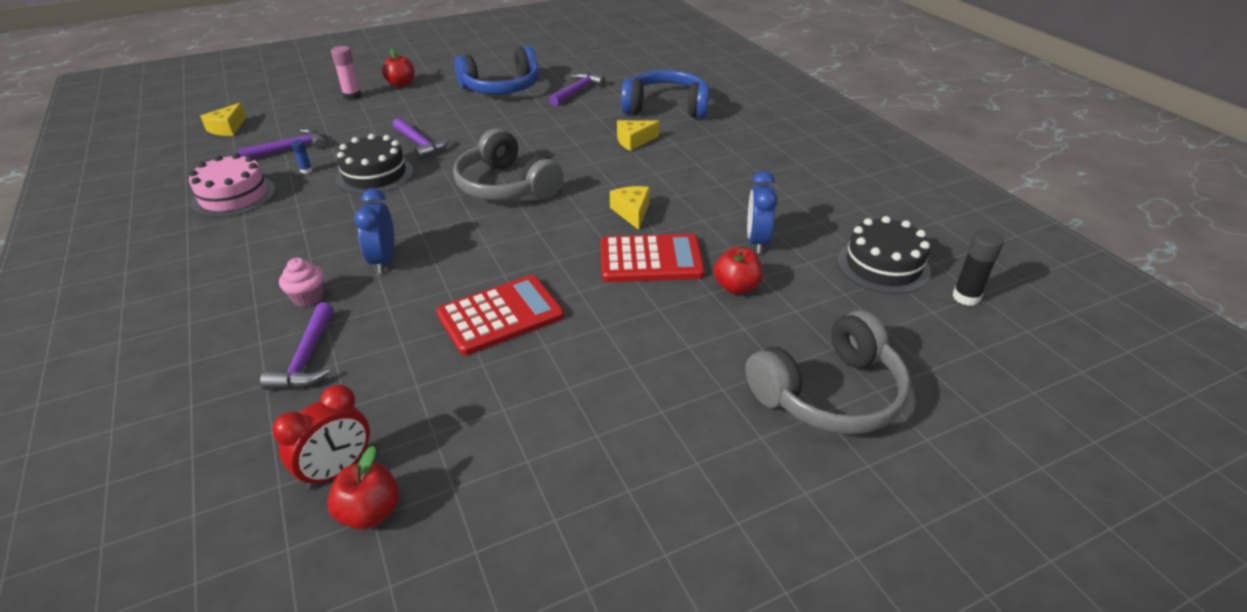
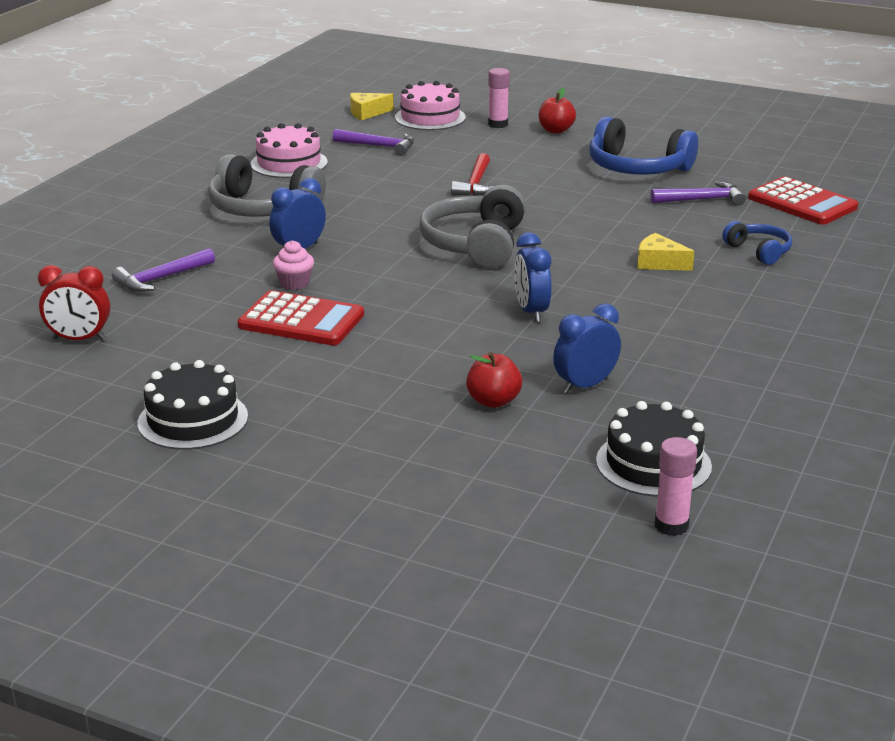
camera: 50 degrees right, 10 degrees down
(289, 111) = (430, 117): none -> pink cake
(306, 171) = (362, 167): blue glue stick -> none
(308, 297) = (219, 247): pink cupcake -> pink cupcake (294, 283)
(370, 512) = (59, 366): red apple -> none
(375, 175) = (400, 191): black cake -> black cake (193, 420)
(420, 144) = (476, 184): purple hammer -> red hammer
(632, 212) = (531, 312): yellow cheese -> blue clock
(651, 260) = (471, 348): red calculator -> red calculator (802, 203)
(666, 107) = (759, 251): blue headphones -> blue headphones, size x0.55
(829, 393) = (405, 493): grey headphones -> grey headphones (262, 208)
(966, 297) = (671, 525): black glue stick -> pink glue stick

